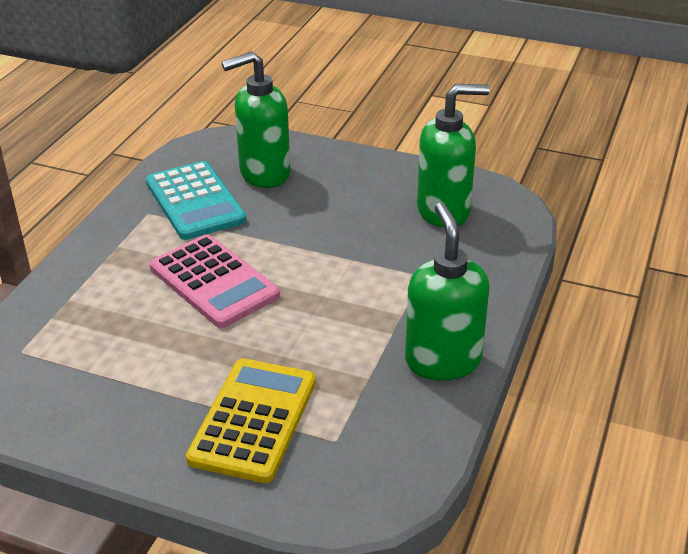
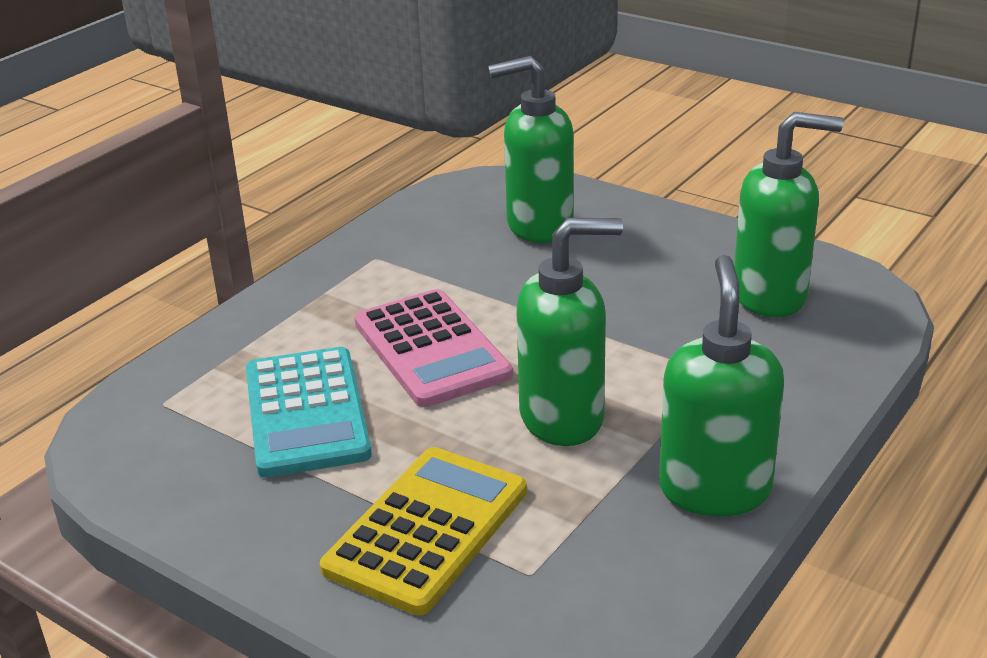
camera: 15 degrees right, 5 degrees down
(195, 201) = (439, 250): turquoise calculator -> turquoise calculator (306, 413)
(325, 322) = (563, 418): none -> green soap dispenser

